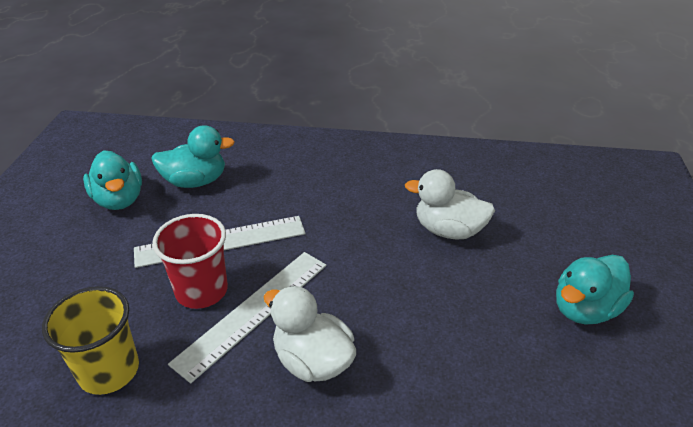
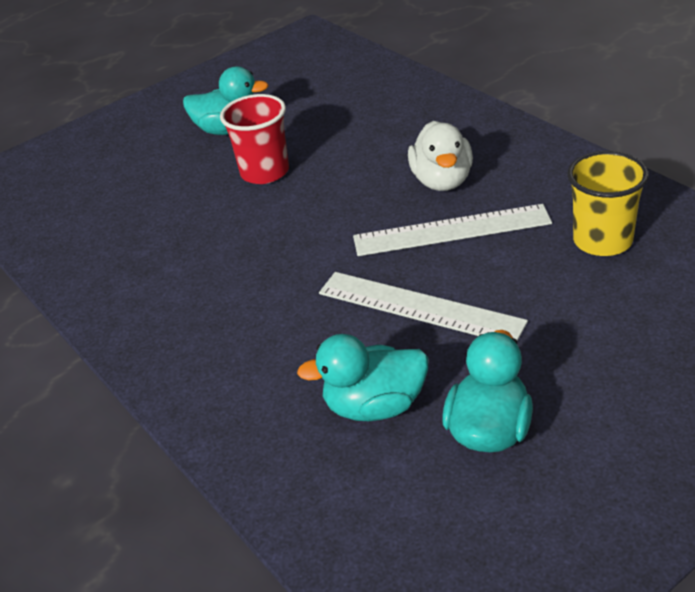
camera: 130 degrees left, 0 degrees up
(195, 181) = (375, 406): turquoise duck -> turquoise duck turned 45 degrees counterclockwise
(201, 291) = (480, 267): red cup -> red cup (265, 172)
(448, 230) = (218, 215): white duck -> none

